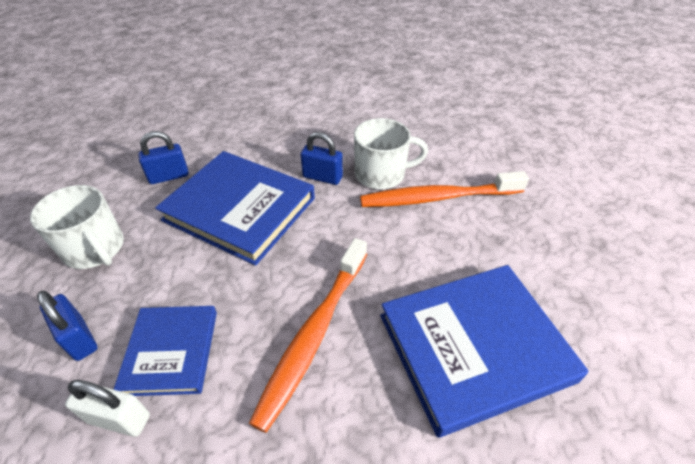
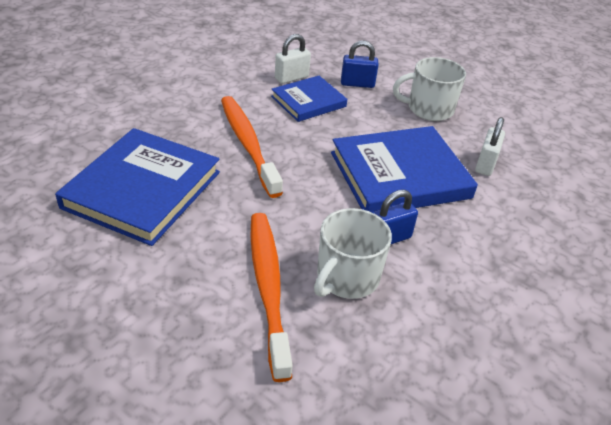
camera: 130 degrees right, 5 degrees down
(169, 176) = (485, 164): blue padlock -> white padlock
(171, 351) = (308, 101): blue book -> blue book turned 75 degrees counterclockwise
(438, 197) = (268, 287): orange toothbrush -> orange toothbrush turned 45 degrees counterclockwise

